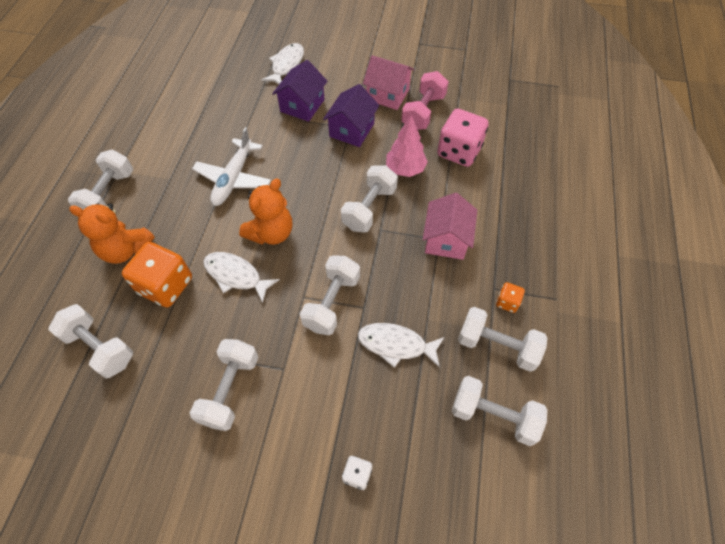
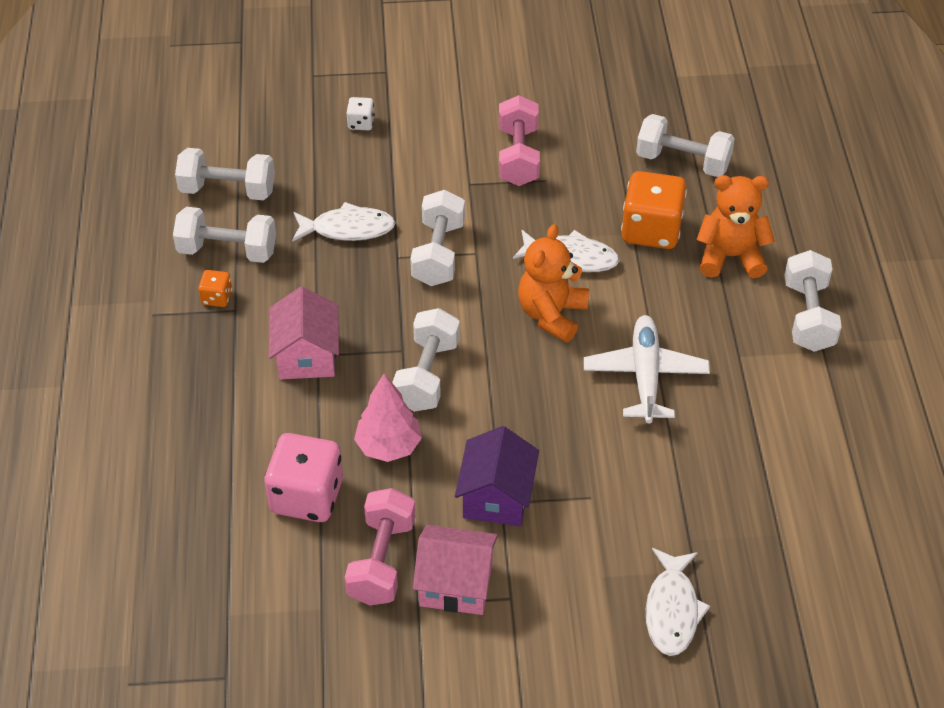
camera: 165 degrees right, 10 degrees down
(230, 390) = (518, 156): white dumbbell -> pink dumbbell
(302, 105) = (601, 526): purple house -> none

